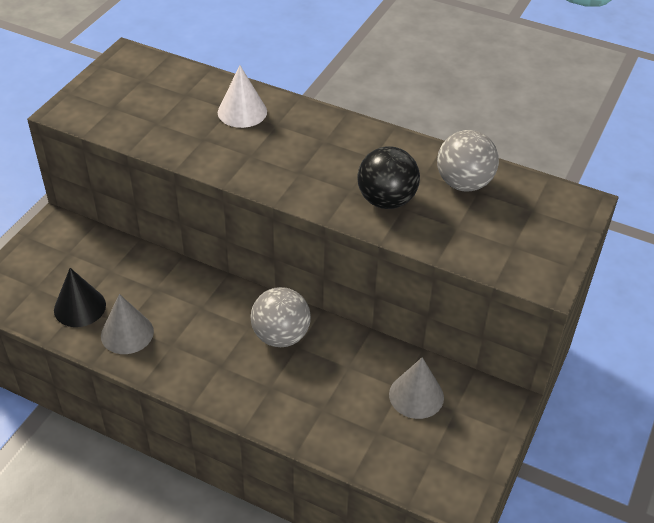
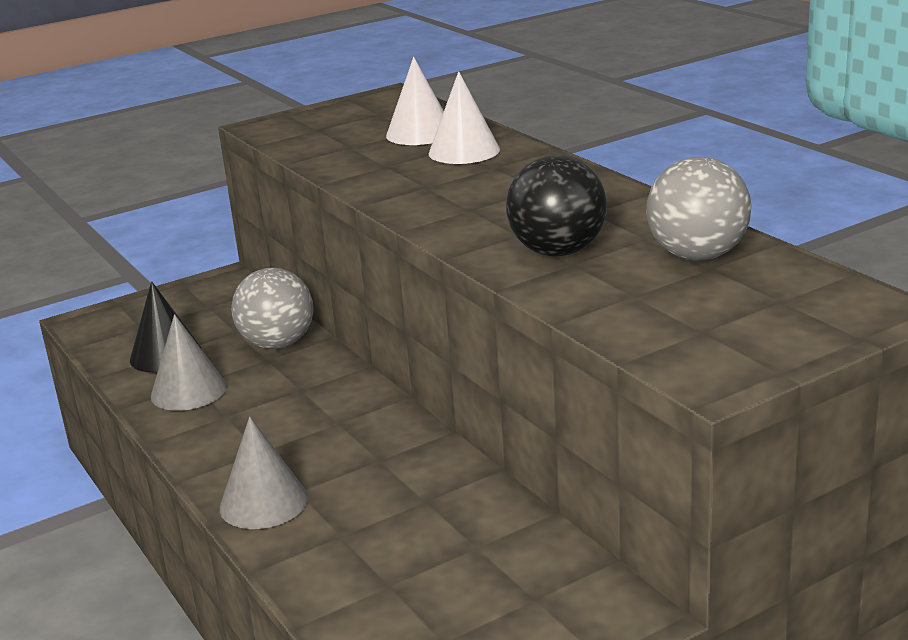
camera: 35 degrees right, 20 degrees down
(193, 97) = (420, 133): none -> white cone
(281, 336) = (369, 442): grey ball -> grey ball (277, 344)
(416, 395) = (491, 562): grey cone -> grey cone (263, 502)

